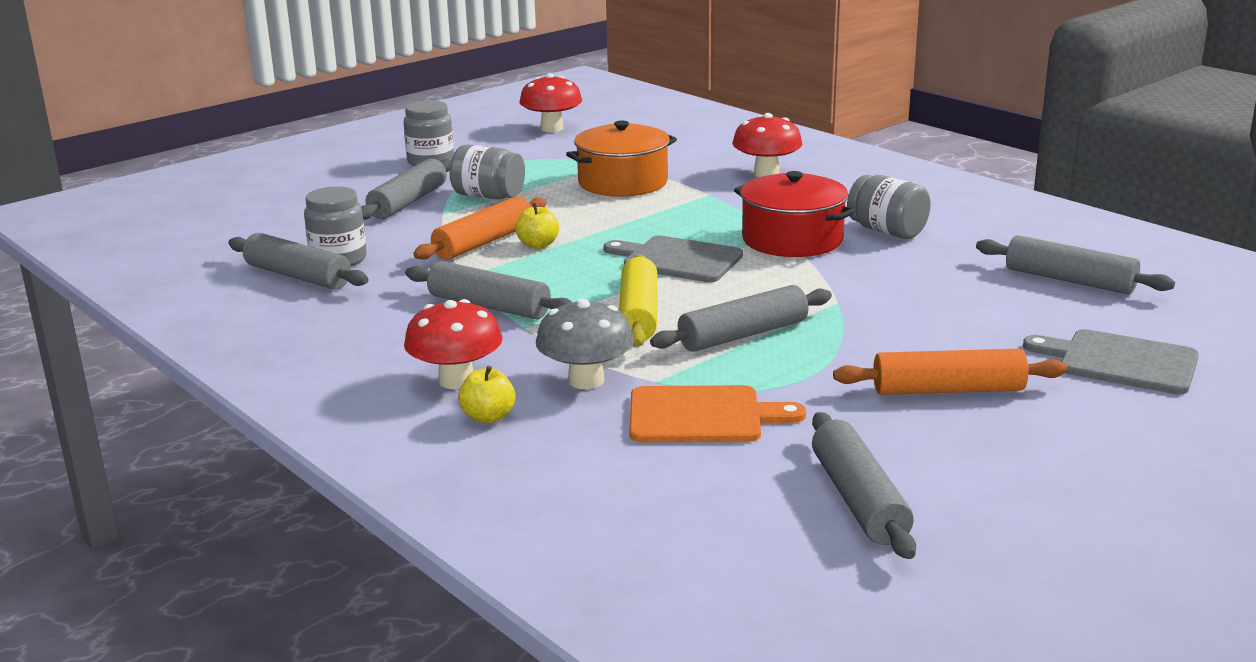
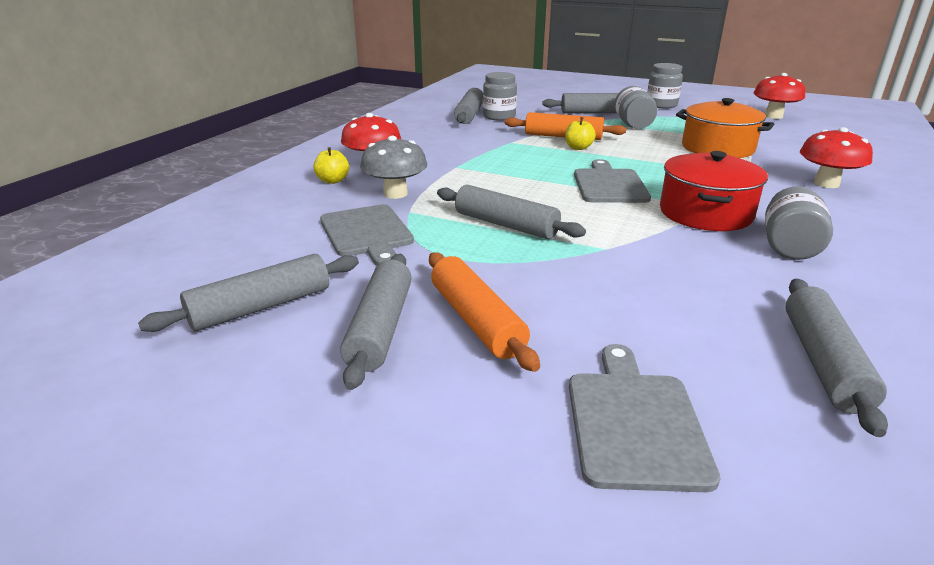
camera: 65 degrees right, 5 degrees up
(489, 306) = (476, 154): grey rolling pin -> grey rolling pin (381, 328)
(639, 314) = (505, 190): yellow rolling pin -> none
(702, 416) = (367, 233): orange cutting board -> grey cutting board

